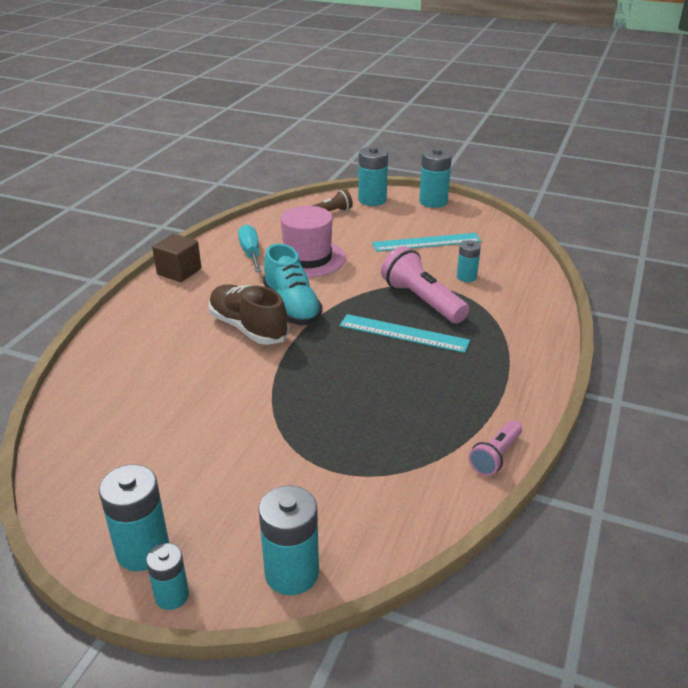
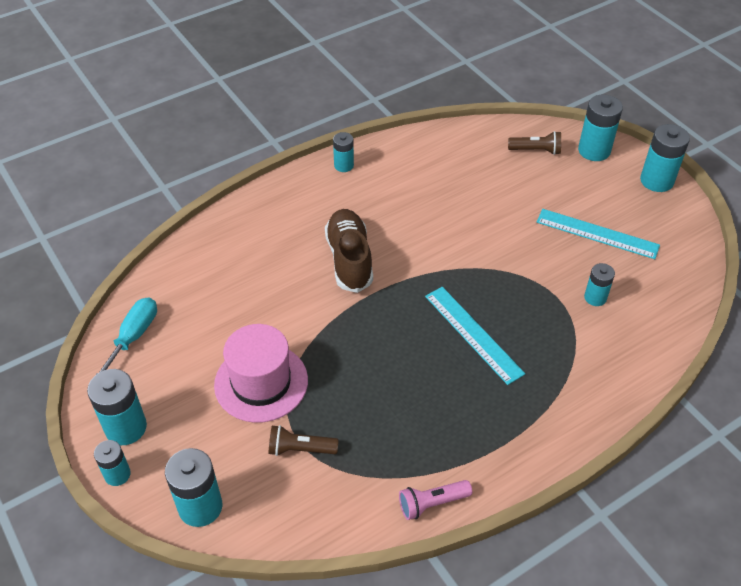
camera: 35 degrees right, 15 degrees up
(179, 271) = (344, 165): brown cube -> turquoise battery
(251, 253) = (420, 171): turquoise screwdriver -> turquoise screwdriver (134, 336)
(292, 307) = (403, 253): turquoise shoe -> none
(307, 258) = (465, 201): pink hat -> pink hat (261, 382)
(343, 476) = (300, 449): none -> brown flashlight
(422, 301) = (525, 305): pink flashlight -> none

